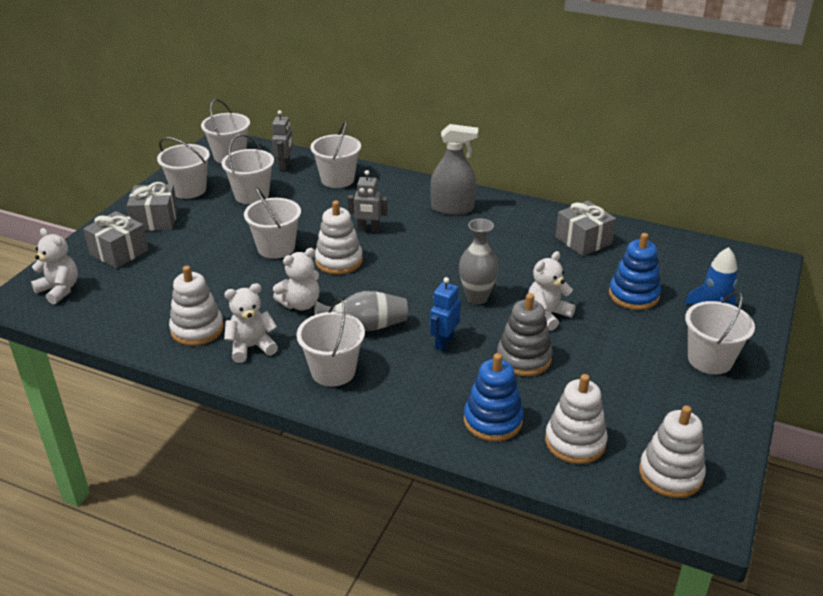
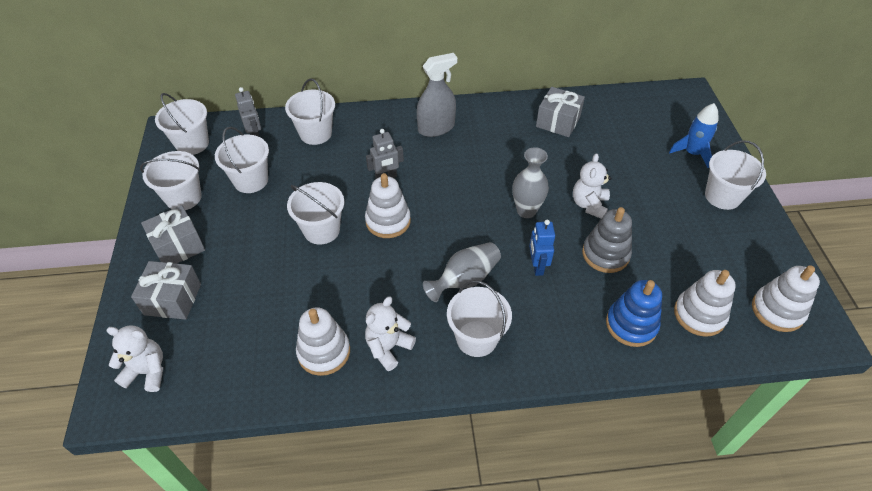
camera: 30 degrees left, 15 degrees up
(300, 304) = (392, 281): white teddy bear -> none
(633, 295) = (631, 159): blue stacking toy -> none

